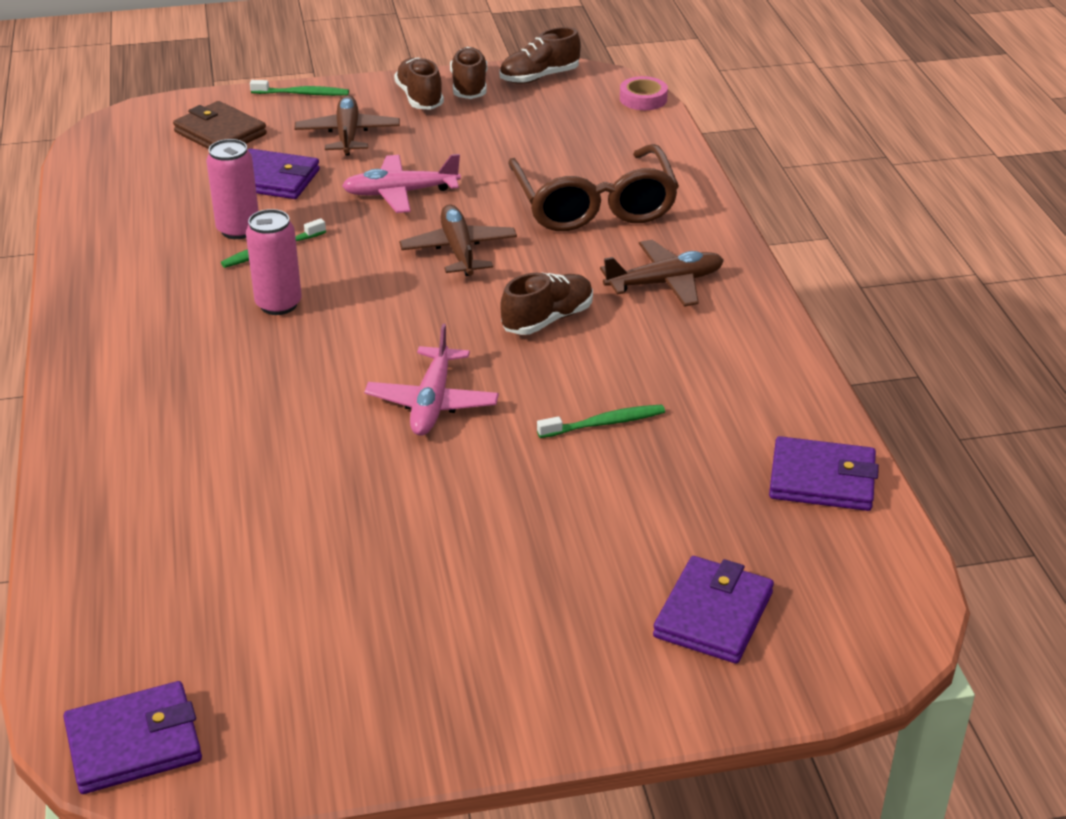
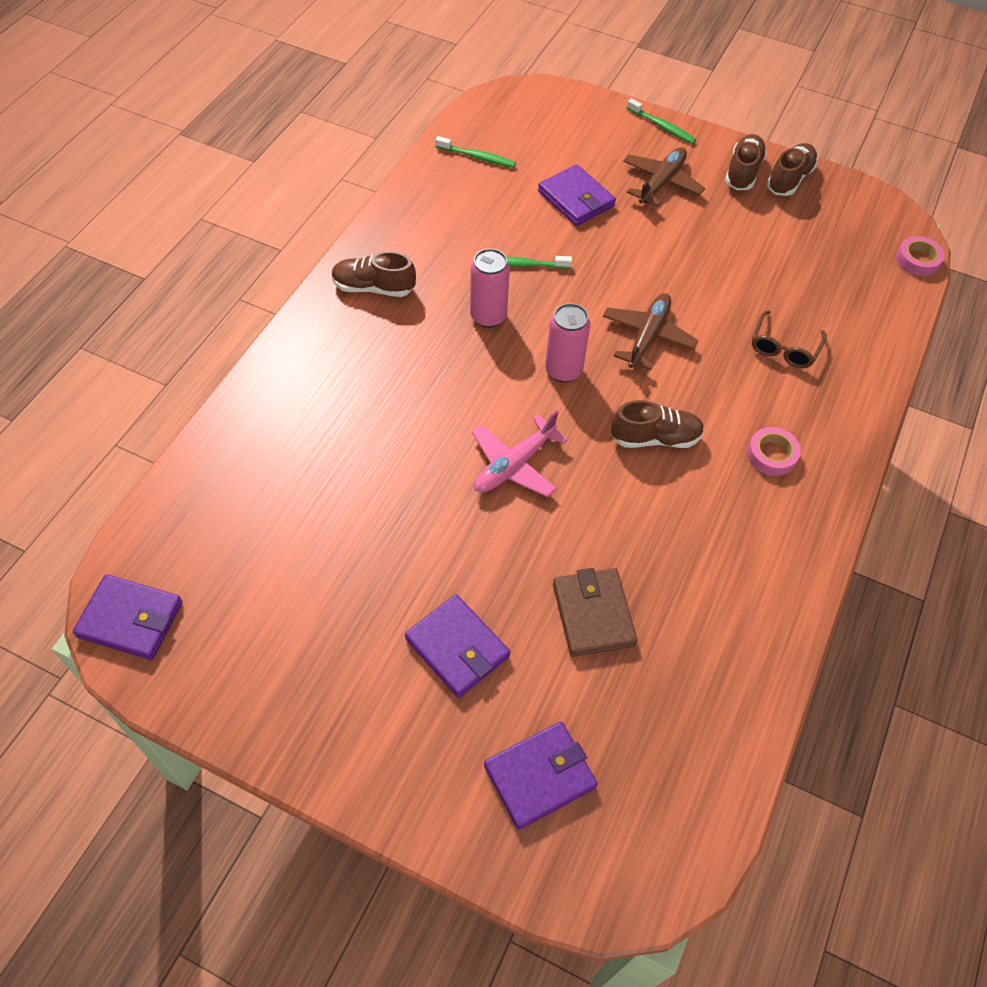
camera: 35 degrees right, 20 degrees up
(220, 133) = (576, 137): brown wallet -> brown wallet (593, 614)
(238, 230) = (516, 234): pink can -> pink can (563, 370)
(400, 193) = (651, 259): pink plane -> none
(539, 77) = (852, 196): brown shoe -> brown shoe (373, 288)
(594, 205) = (784, 348): brown glasses -> brown glasses, size x0.50
(604, 423) = (613, 558): green toothbrush -> green toothbrush (477, 157)
(665, 283) = (772, 455): brown plane -> pink tape
(822, 479) = (724, 714): purple wallet -> purple wallet (457, 648)

